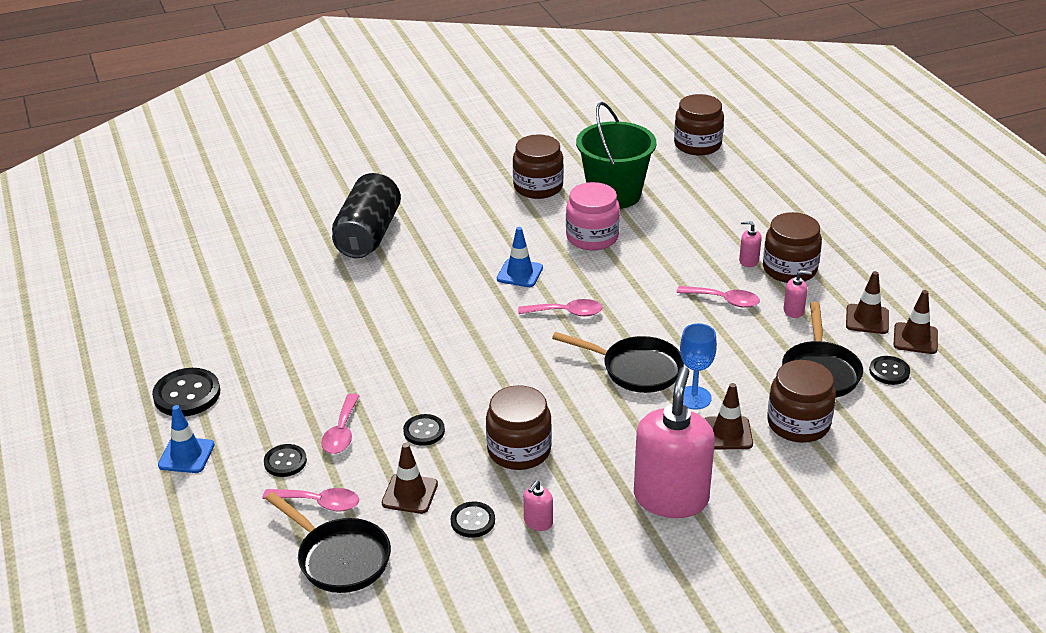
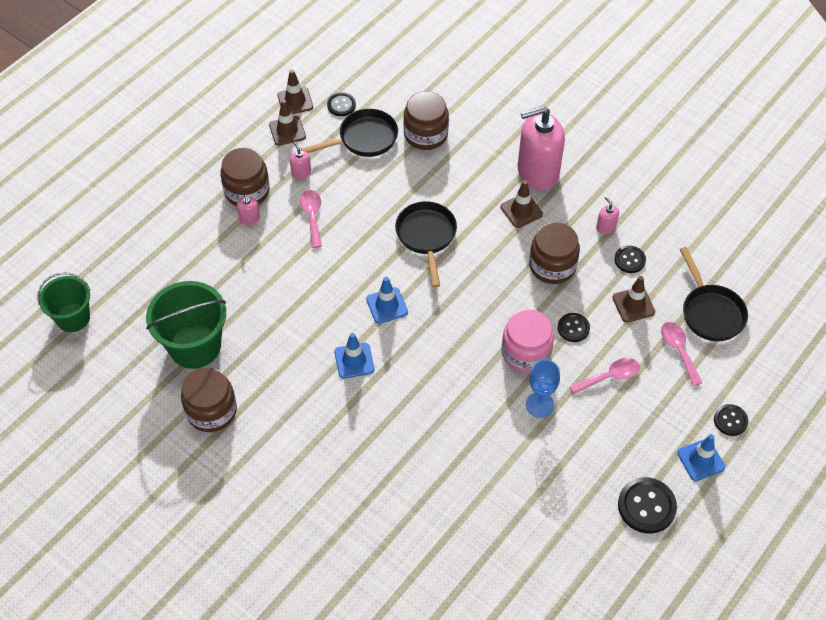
camera: 120 degrees left, 20 degrees up
(285, 462) = (660, 393): black button -> black button (730, 420)
(339, 558) = (710, 312): black pan -> black pan turned 150 degrees clockwise
(368, 234) = (363, 507): black can -> none
(538, 522) = (605, 227): pink soap dispenser -> pink soap dispenser turned 120 degrees counterclockwise
(566, 313) = (387, 305): pink spoon -> blue traffic cone
(592, 237) = (272, 334): pink jar -> pink jar (526, 353)
(694, 398) = (436, 194): blue goblet -> blue goblet (540, 405)
(697, 145) = (73, 318): brown jar -> green bucket
(727, 433) = (459, 165): brown traffic cone -> brown traffic cone (521, 211)

